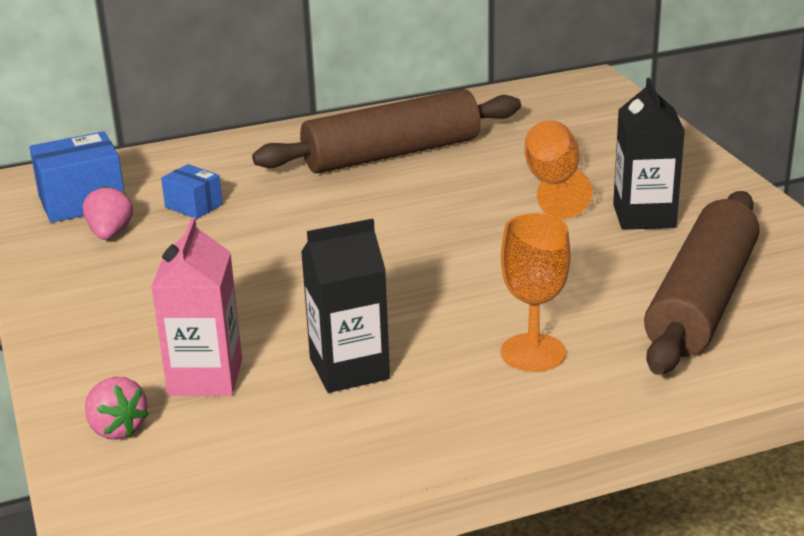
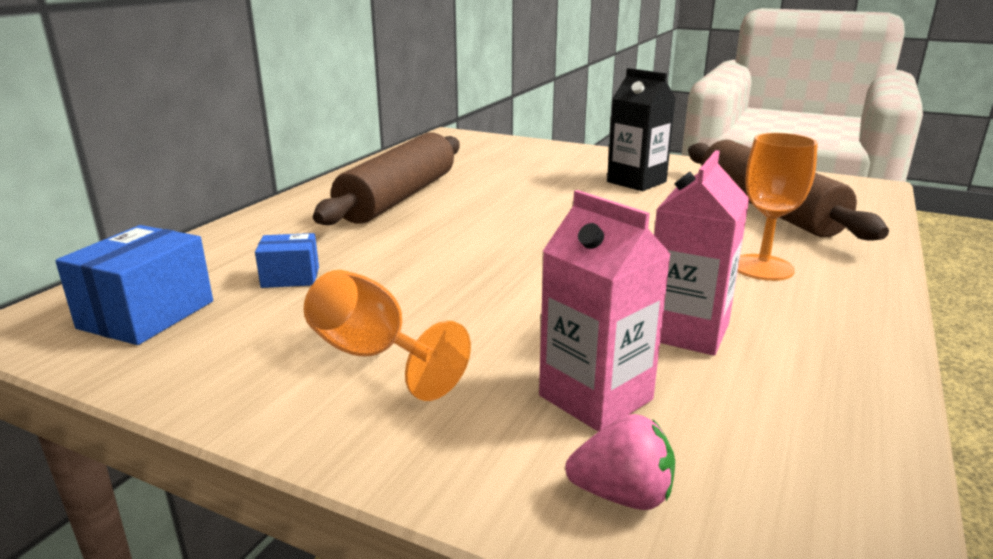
camera: 45 degrees left, 5 degrees down
(110, 234) = (238, 328): pink strawberry -> none
(349, 369) = (686, 332): black carton -> pink carton
(553, 184) = (548, 183): orange goblet -> orange goblet (373, 355)

